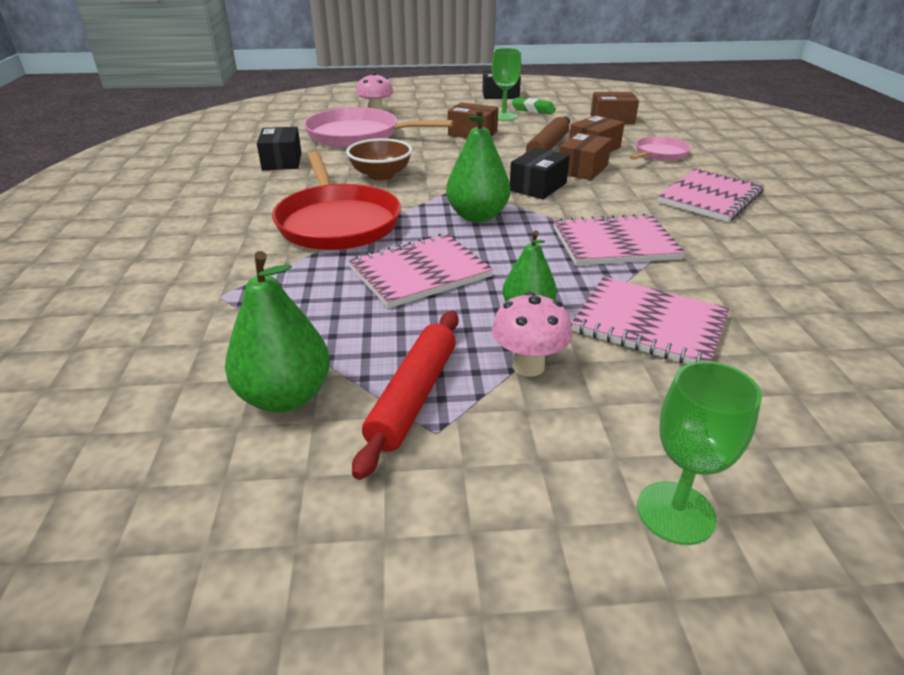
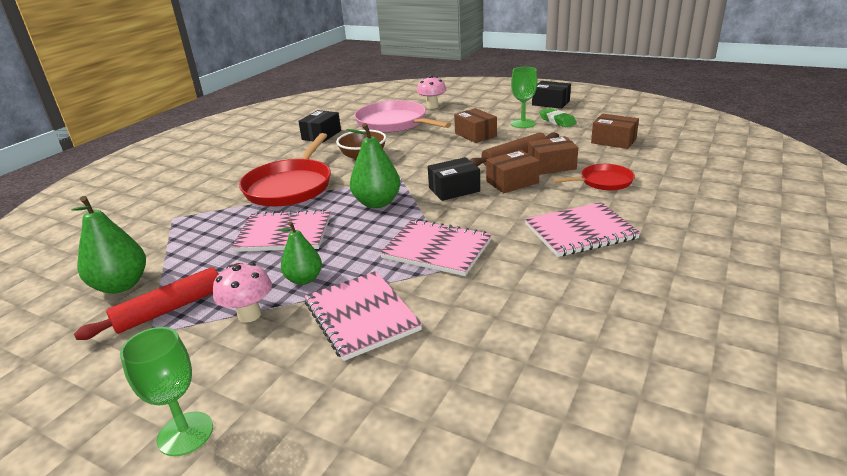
camera: 35 degrees right, 5 degrees down
(659, 154) = (603, 181): pink pan -> red pan

